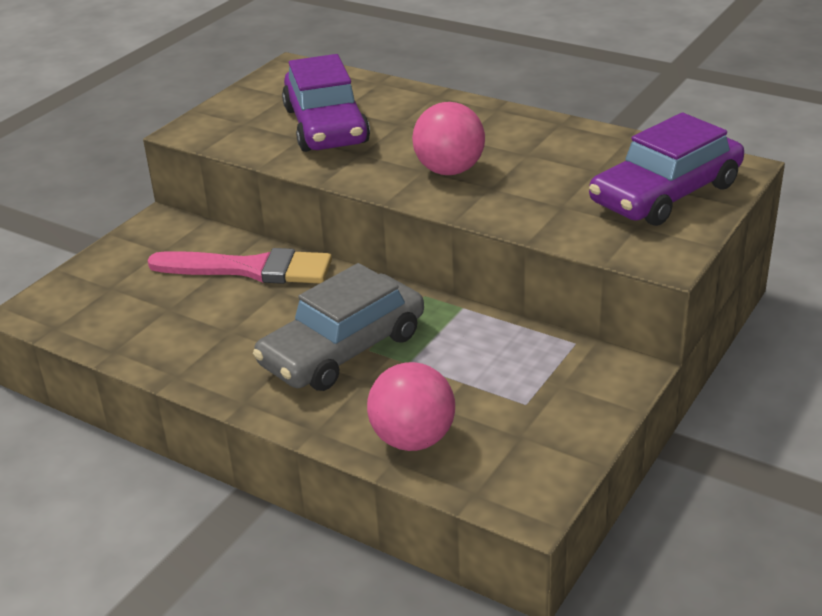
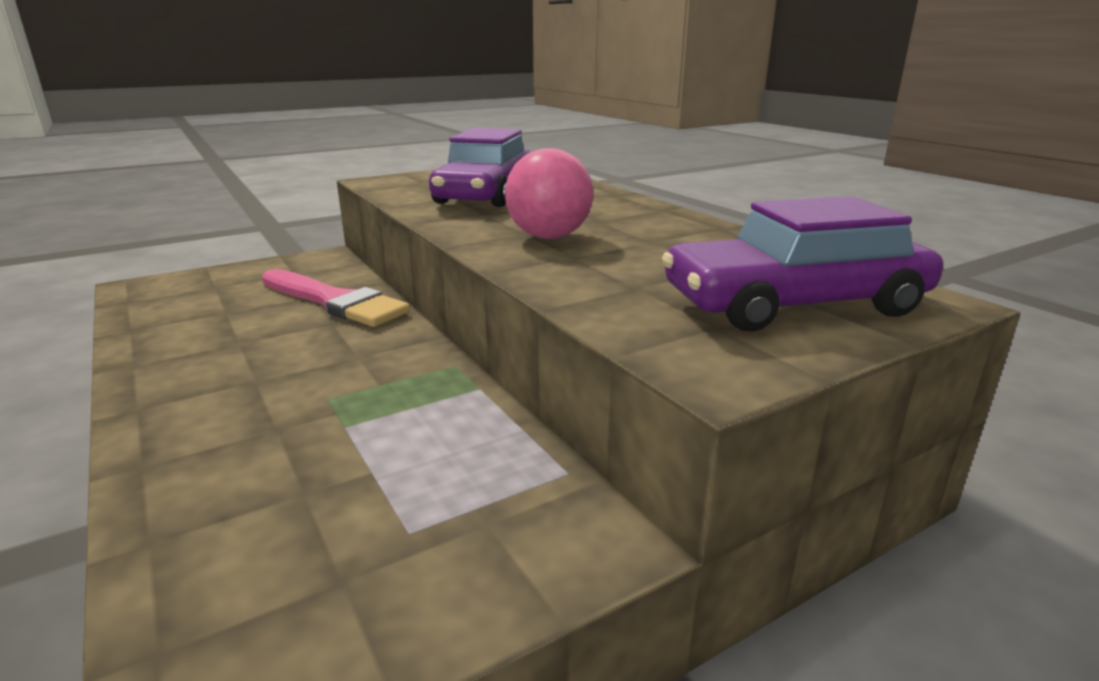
camera: 25 degrees right, 10 degrees down
(342, 349) = (302, 389): grey car -> none
(413, 439) = (211, 523): pink ball -> none

